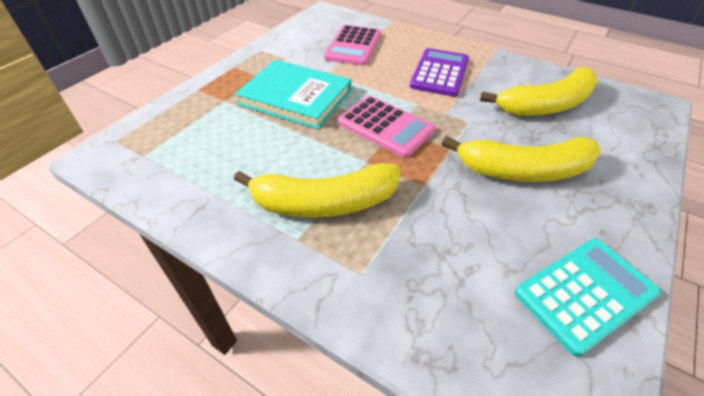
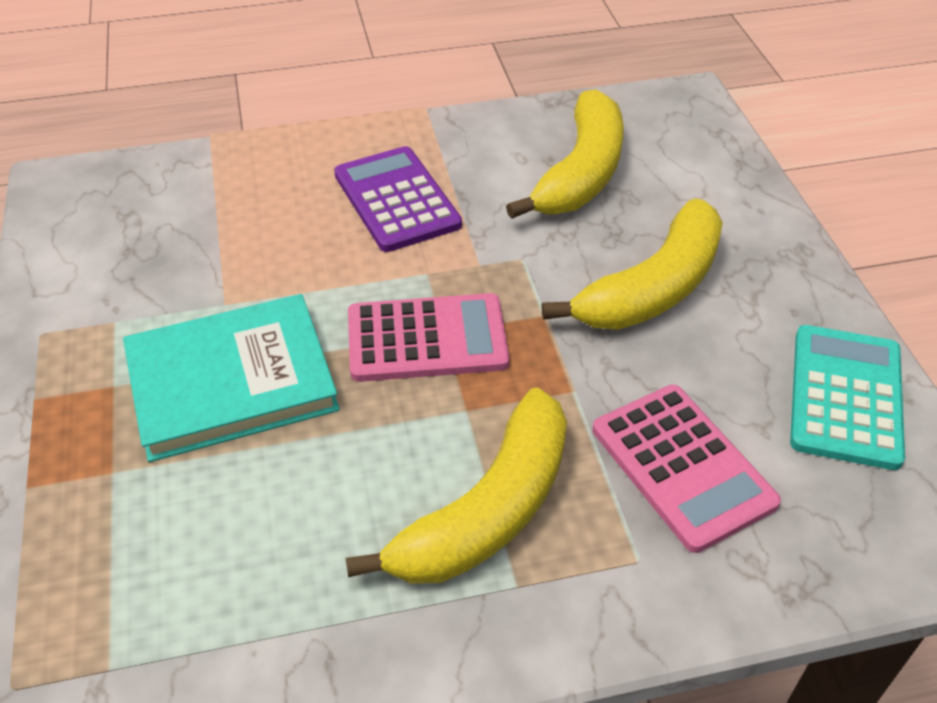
camera: 45 degrees left, 0 degrees up
(353, 46) = (205, 226): pink calculator -> pink calculator (682, 466)

